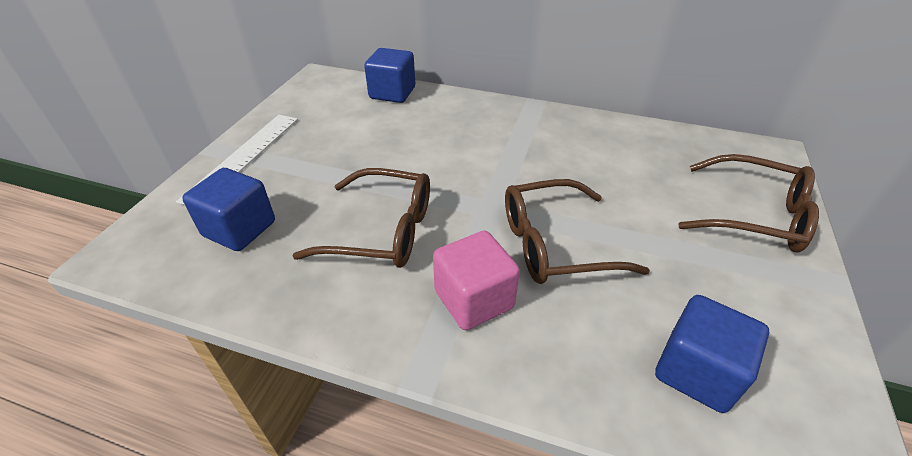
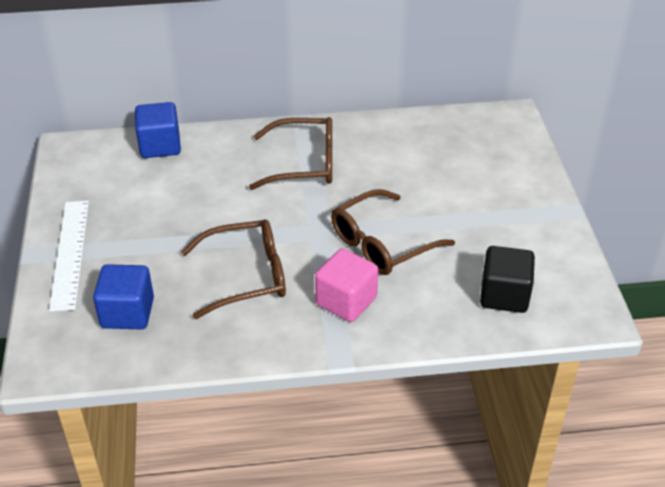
camera: 25 degrees left, 0 degrees up
(696, 371) = (504, 295): blue cube -> black cube
(754, 216) = (512, 176): brown glasses -> brown glasses (304, 163)

